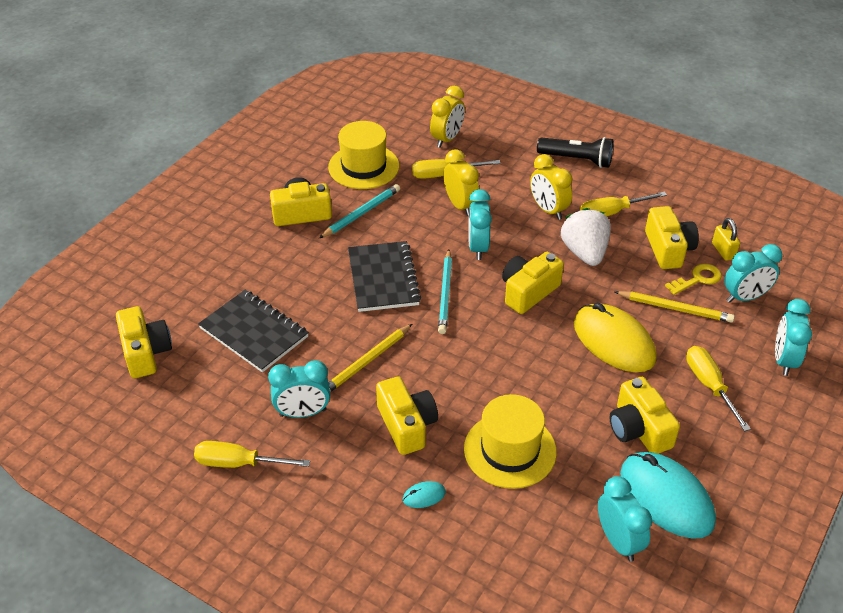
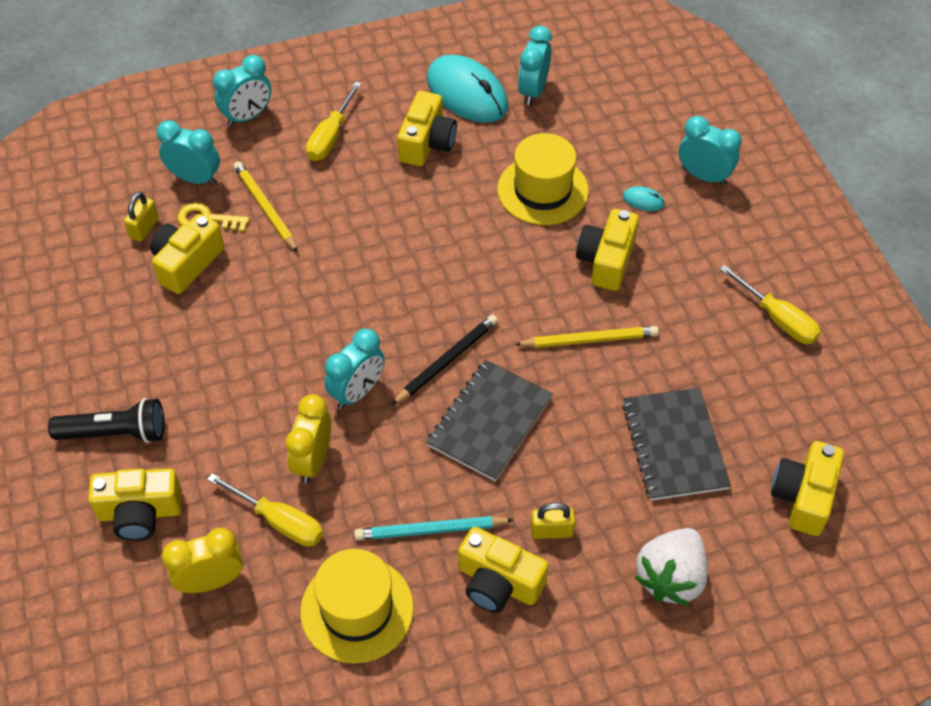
camera: 140 degrees left, 10 degrees up
(293, 249) = (551, 531): none -> yellow padlock
(303, 413) = (688, 328): turquoise clock -> turquoise clock (703, 176)
(445, 293) = (446, 361): turquoise pencil -> black pencil
(528, 292) = (368, 309): yellow camera -> yellow camera (140, 512)
(548, 210) = (233, 387): yellow clock -> none
(576, 159) = (115, 433): black flashlight -> black flashlight turned 120 degrees clockwise
(584, 253) = (265, 313): white strawberry -> white strawberry (670, 577)
(611, 212) = (178, 338): yellow screwdriver -> none
(614, 341) = (355, 216): yellow mouse -> none
(666, 497) = (467, 93): turquoise mouse -> turquoise mouse turned 45 degrees counterclockwise

